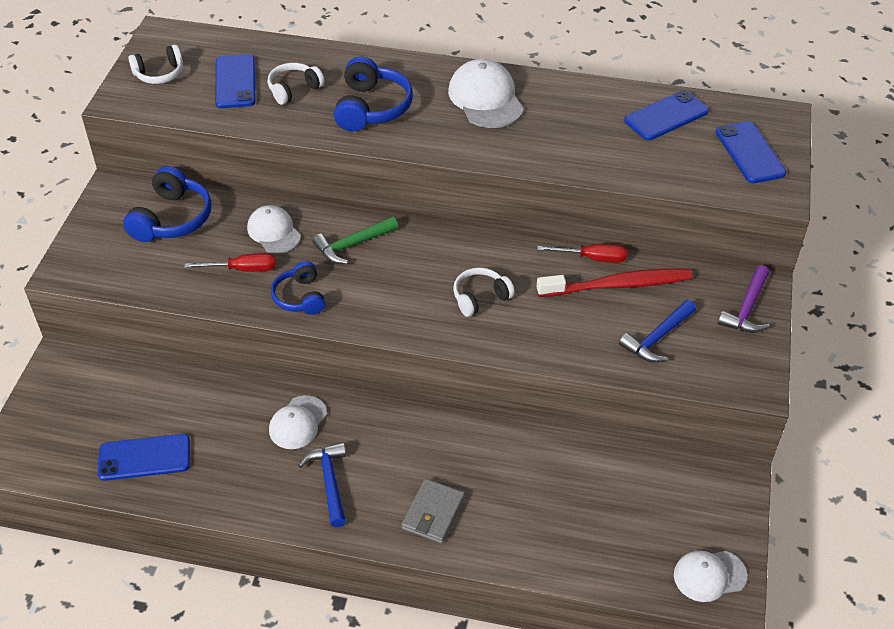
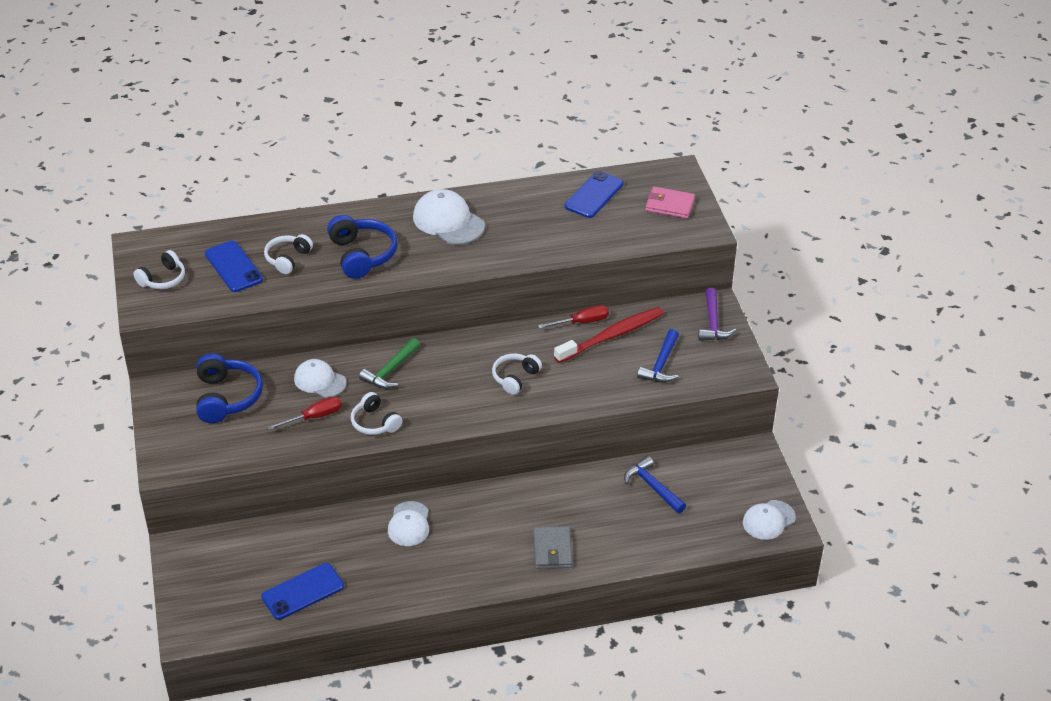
camera: 25 degrees left, 5 degrees down
(300, 297) = (375, 422): blue headphones -> white headphones
(329, 481) = (461, 556): blue hammer -> blue hammer (652, 486)
(749, 153) = (669, 205): blue phone -> pink wallet

